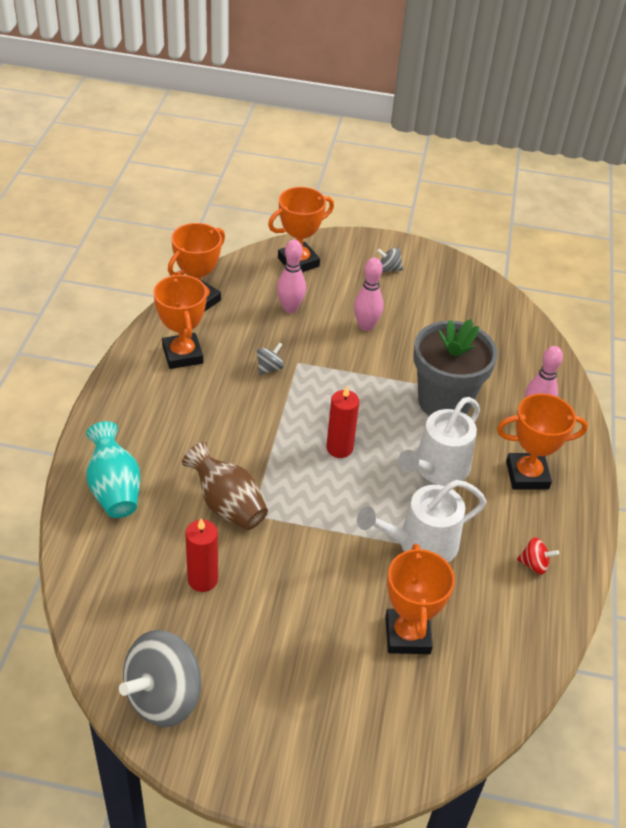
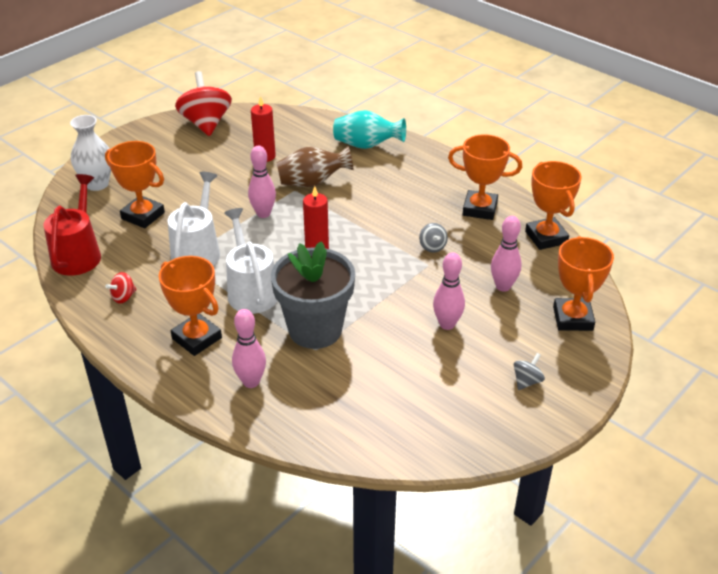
camera: 125 degrees right, 5 degrees down
(164, 697) = (206, 123): grey spinning top -> red spinning top
(316, 520) = (263, 214): none -> pink bowling pin
(390, 734) = (97, 184): none -> white vase
(517, 653) = (78, 254): none -> red watering can
(527, 475) = (197, 338): orange trophy -> orange trophy turned 75 degrees counterclockwise

